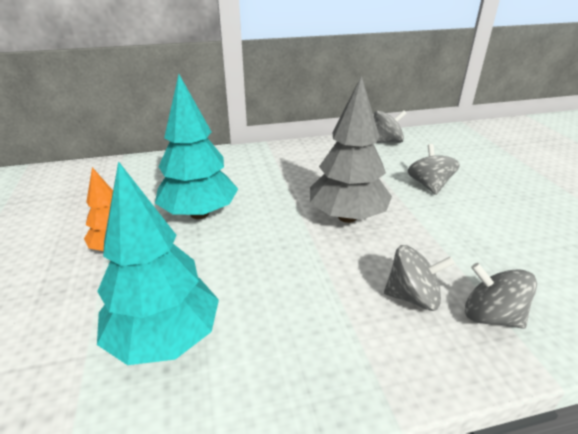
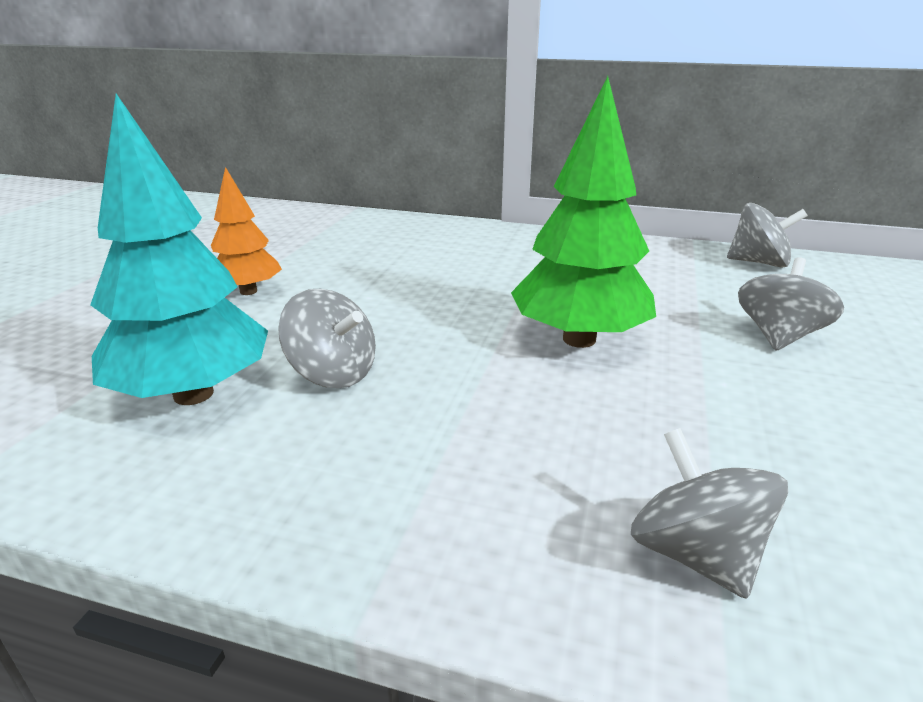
camera: 30 degrees right, 5 degrees down
(199, 213) = (376, 283): turquoise tree -> none
(347, 217) = (579, 339): grey tree -> green tree
(412, 297) = (573, 471): grey spinning top -> grey spinning top (333, 373)

